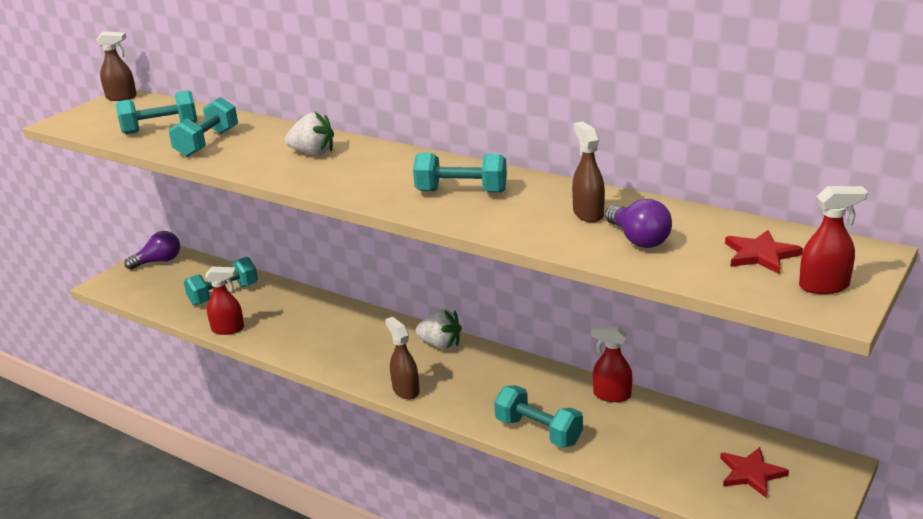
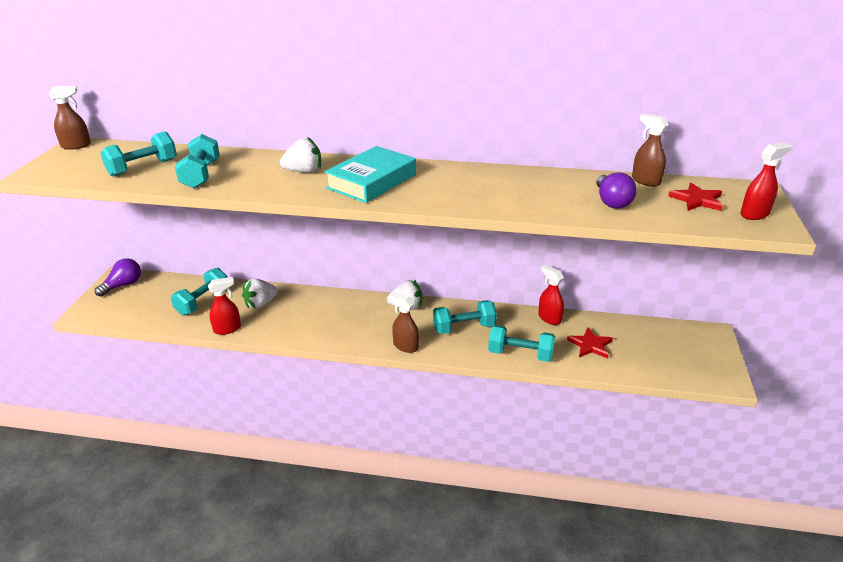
camera: 25 degrees left, 5 degrees up
(281, 308) = (260, 304): none -> white strawberry
(374, 174) = (371, 181): none -> turquoise book
(461, 191) = (453, 186): turquoise dumbbell -> turquoise dumbbell (464, 328)
(588, 214) = (560, 189): brown spray bottle -> brown spray bottle (645, 181)
(611, 395) = (549, 318): red spray bottle -> red spray bottle turned 60 degrees clockwise
(638, 239) = (611, 202): purple light bulb -> purple light bulb turned 45 degrees clockwise
(751, 473) = (670, 350): red star -> red star (590, 345)

